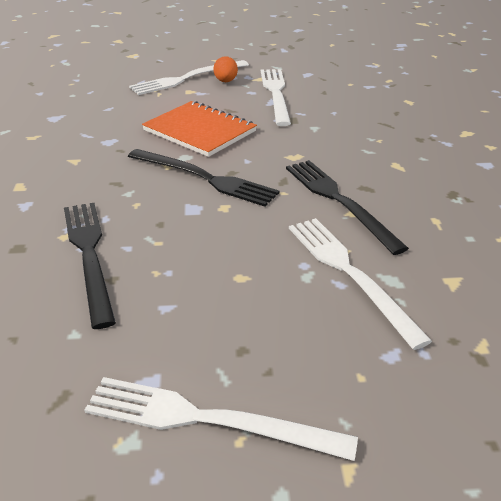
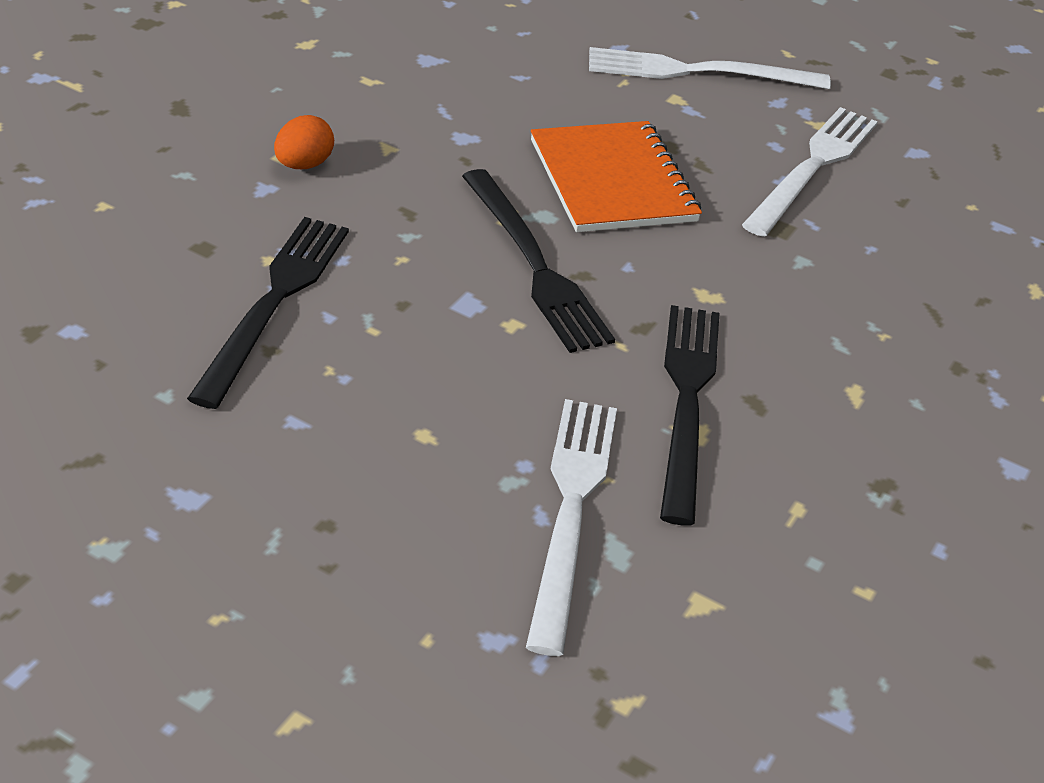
camera: 30 degrees right, 5 degrees up
(208, 420) = (207, 576): white fork -> none
(225, 81) = (756, 105): orange egg -> orange egg (303, 165)

